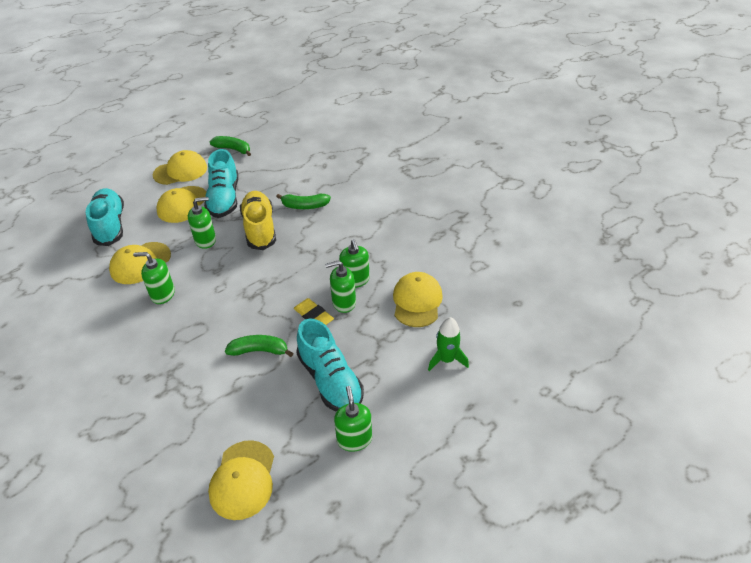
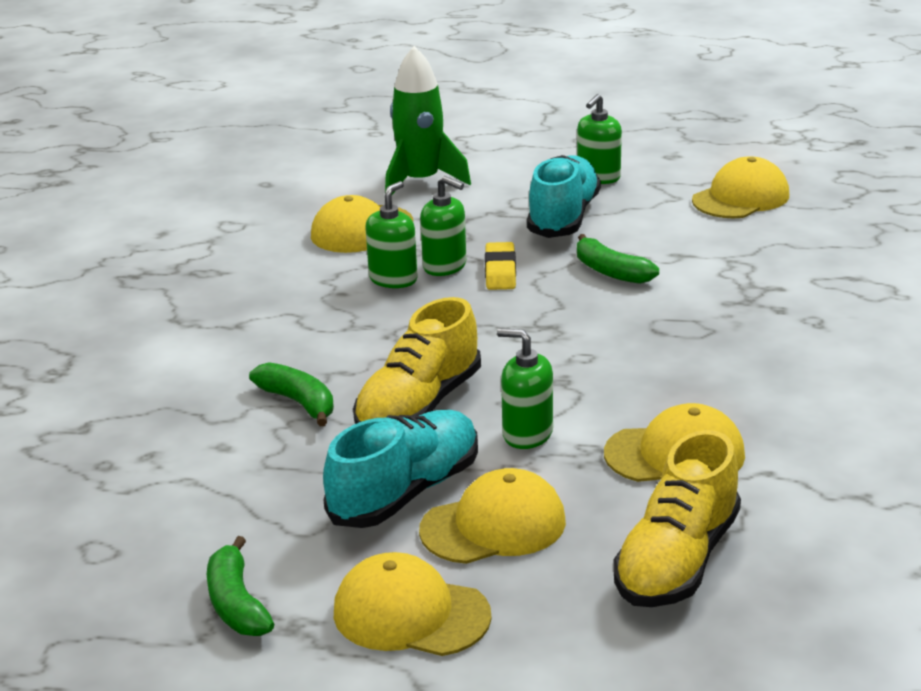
camera: 135 degrees left, 15 degrees down
(110, 225) = (677, 561): turquoise shoe -> yellow shoe
(162, 294) = (678, 389): green soap dispenser -> none
(446, 359) = (420, 182): green rocket -> green rocket, size x1.58

